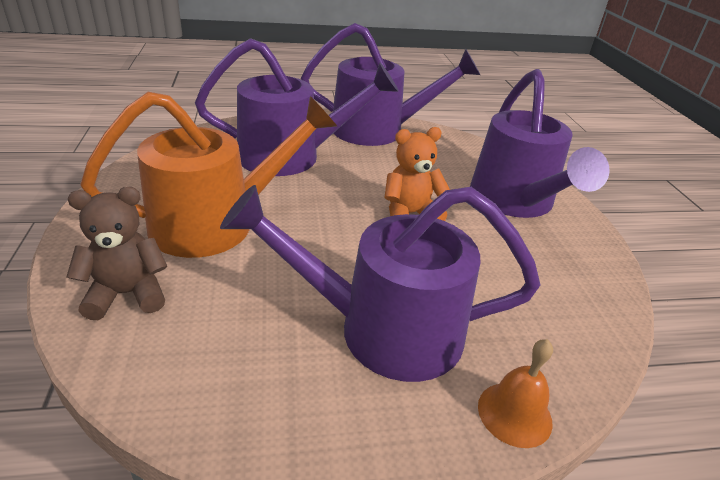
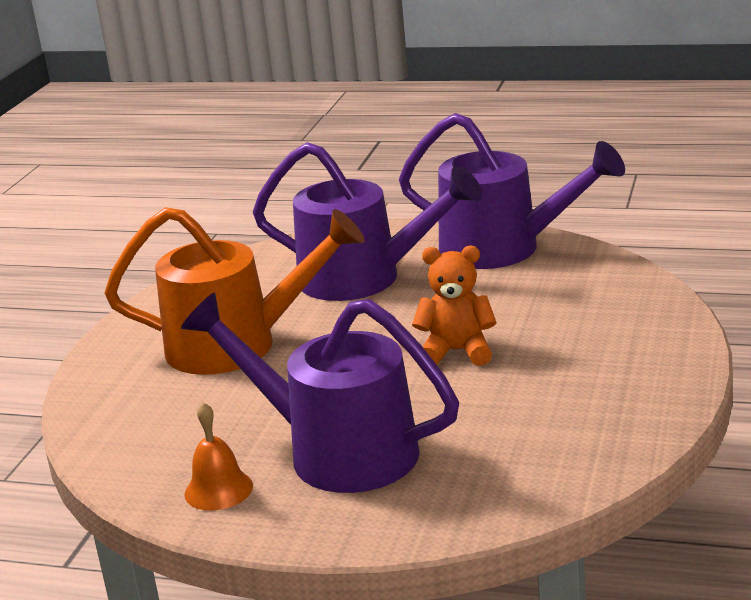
camera: 30 degrees right, 10 degrees down
(127, 294) = (125, 398): brown teddy bear -> none
(514, 414) = (408, 526): orange bell -> orange bell (218, 489)
(516, 202) = (612, 348): purple watering can -> none

